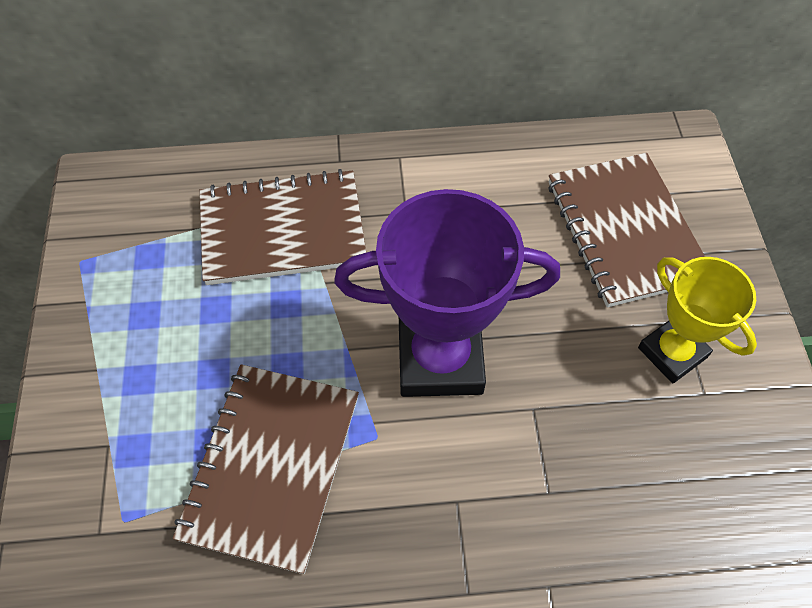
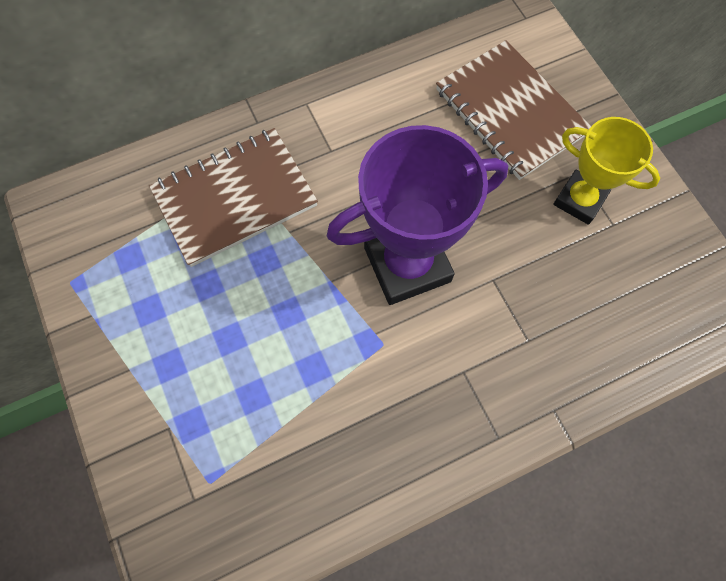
camera: 20 degrees left, 10 degrees up
(271, 466) = (310, 396): brown notebook -> none

